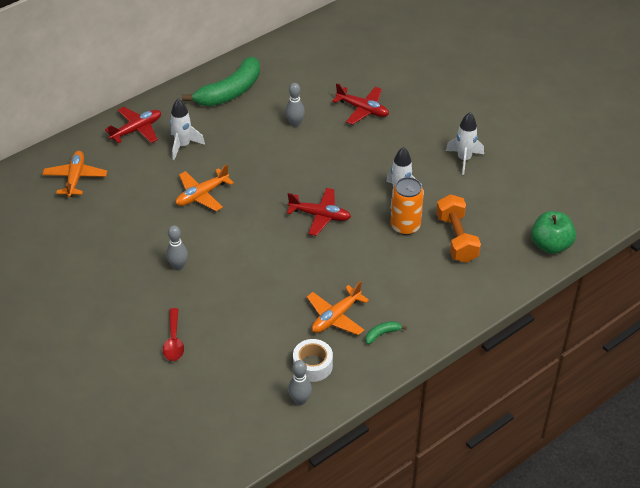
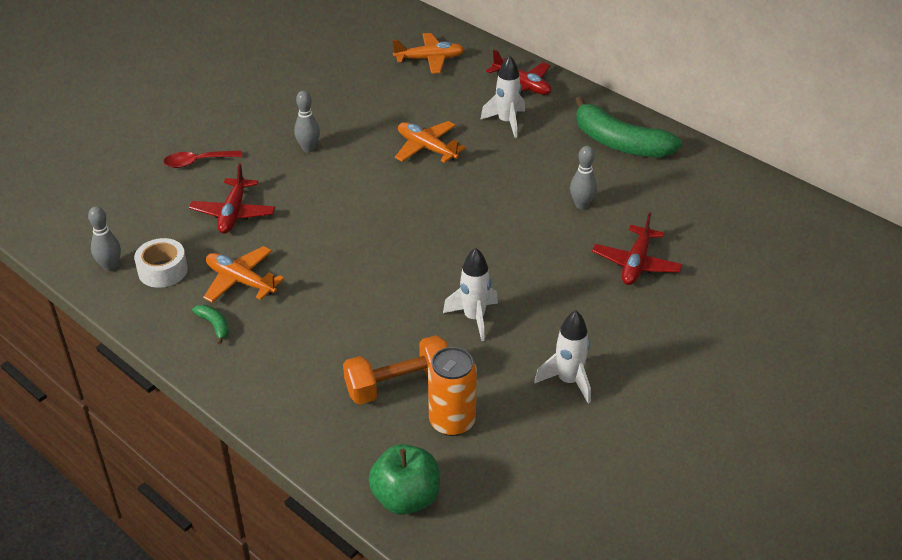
camera: 80 degrees right, 5 degrees down
(320, 216) = (414, 247): red plane -> red plane (233, 213)
(405, 226) = (412, 329): orange can -> orange can (452, 421)

